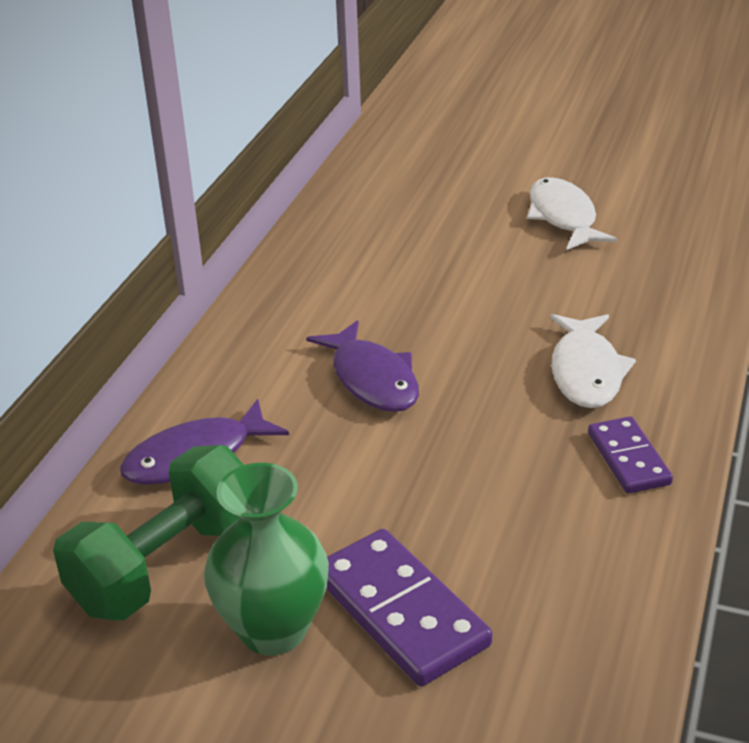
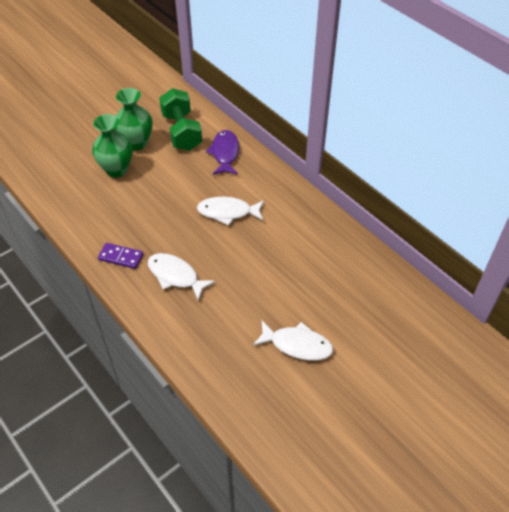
camera: 120 degrees right, 15 degrees up
(372, 379) = (228, 212): purple fish -> white fish
(401, 611) = (117, 169): purple domino -> green vase

